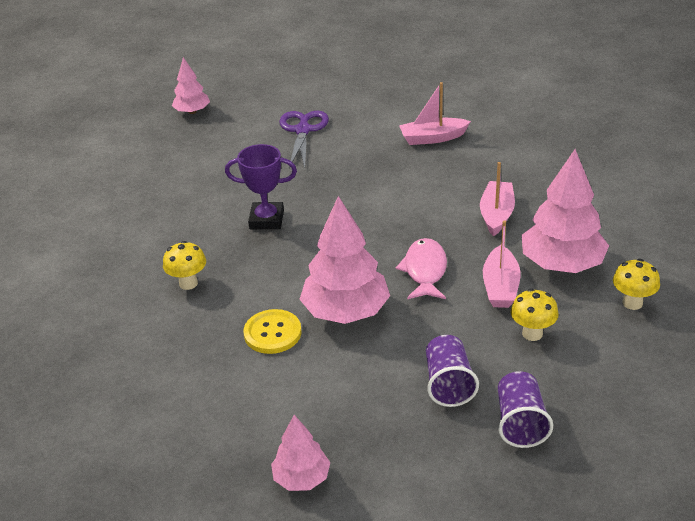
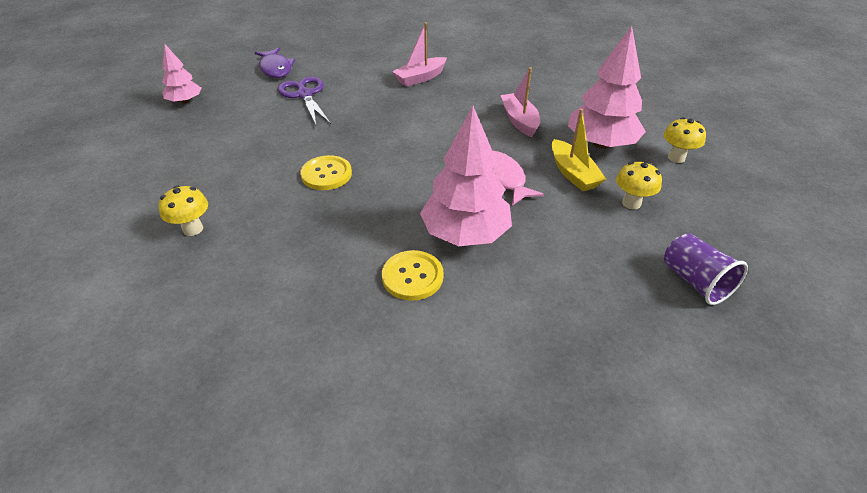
camera: 30 degrees left, 5 degrees up
(188, 283) = (288, 255): yellow mushroom -> yellow mushroom (193, 229)
(266, 220) = (326, 174): purple trophy -> yellow button
(295, 93) = (276, 68): none -> purple fish
(301, 478) = (562, 420): pink tree -> none
(448, 384) = (608, 268): purple cup -> none
(500, 287) = (573, 174): pink boat -> yellow boat

